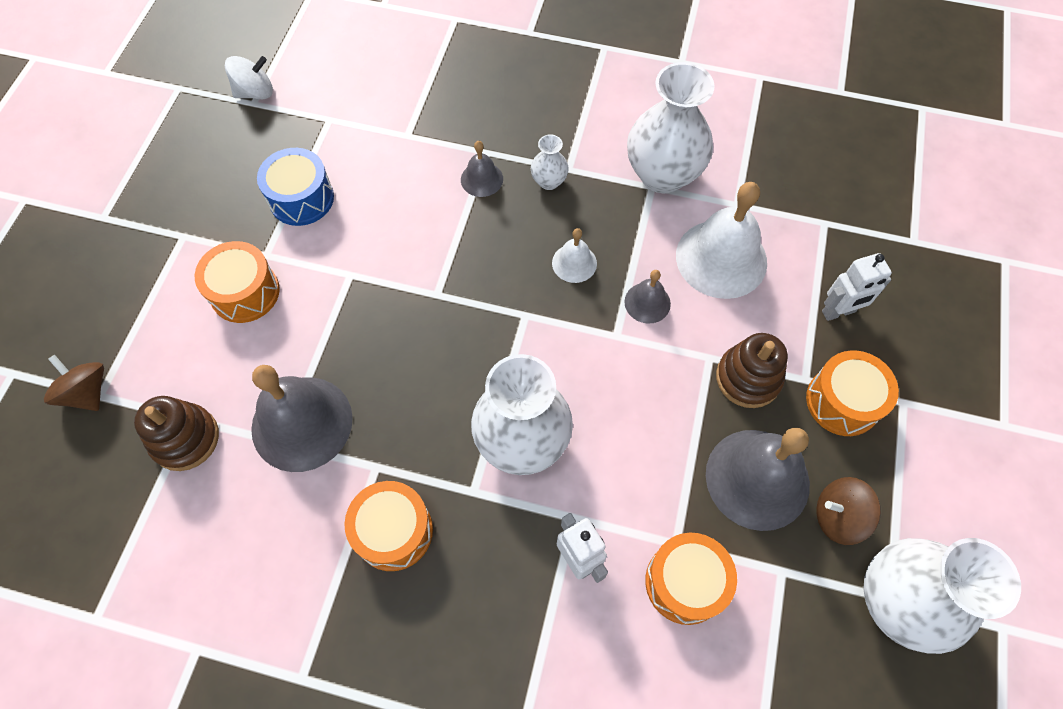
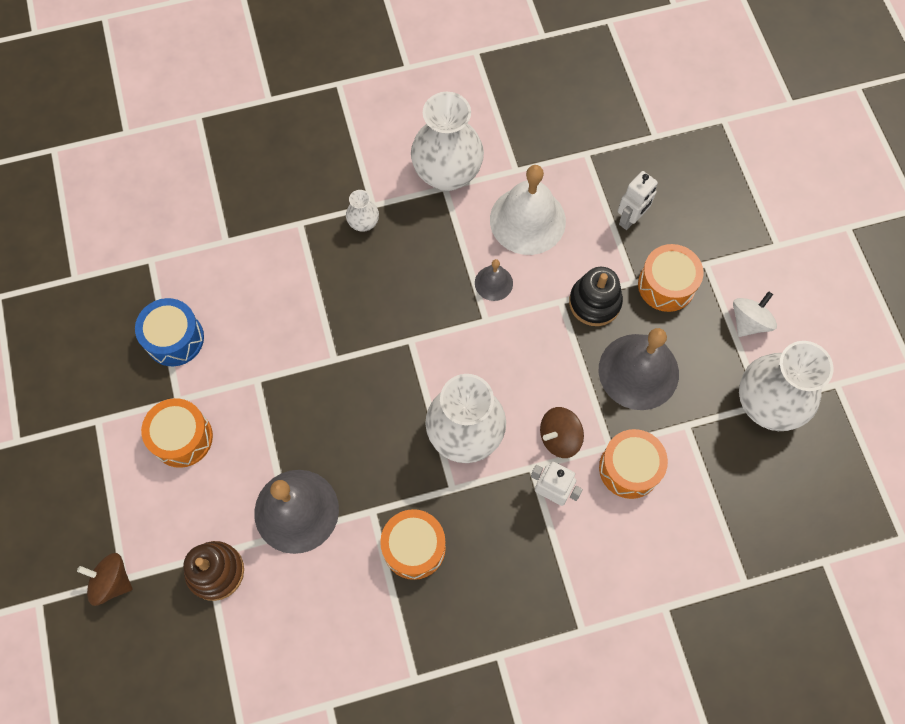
camera: 30 degrees left, 5 degrees up
(255, 92) = (70, 267): white spinning top -> white spinning top (749, 322)
(482, 179) = (310, 248): grey bell -> none
(574, 263) = (422, 280): white bell -> none
(748, 378) = (594, 302): brown stacking toy -> black stacking toy
(838, 516) = (703, 368): brown spinning top -> brown spinning top (559, 438)

